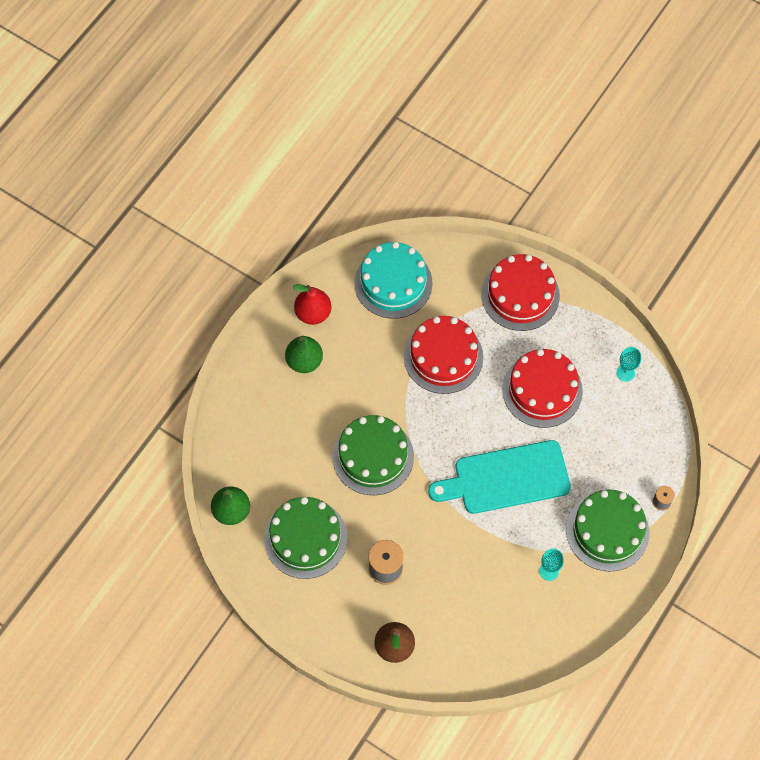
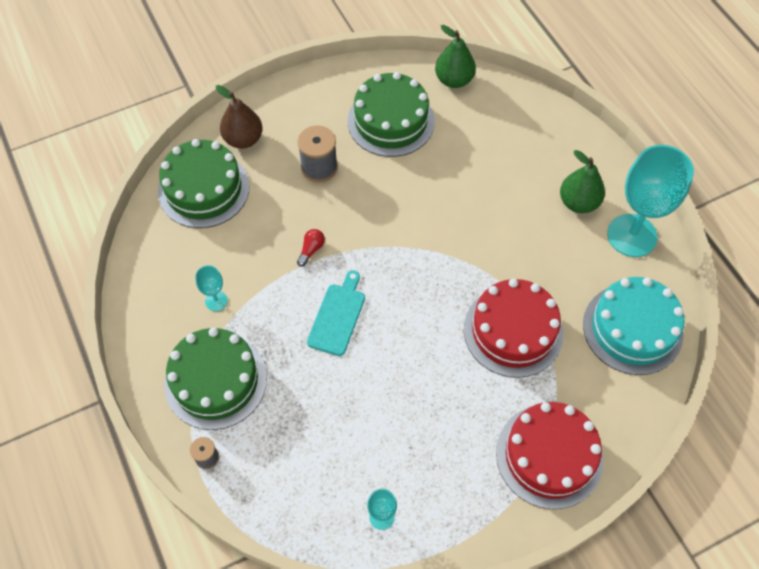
camera: 120 degrees right, 5 degrees down
(313, 313) = (632, 235): red pear -> turquoise goblet
(373, 456) = (438, 211): green cake -> green cake (204, 189)
(464, 529) = (311, 250): none -> red light bulb
(506, 478) = (337, 316): turquoise cutting board -> turquoise cutting board, size x0.56
(542, 390) = (415, 409): red cake -> none

